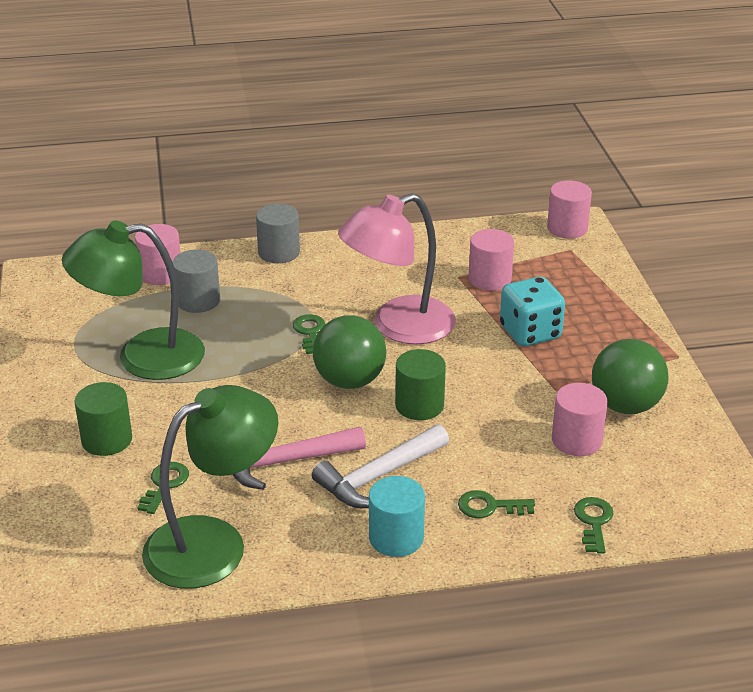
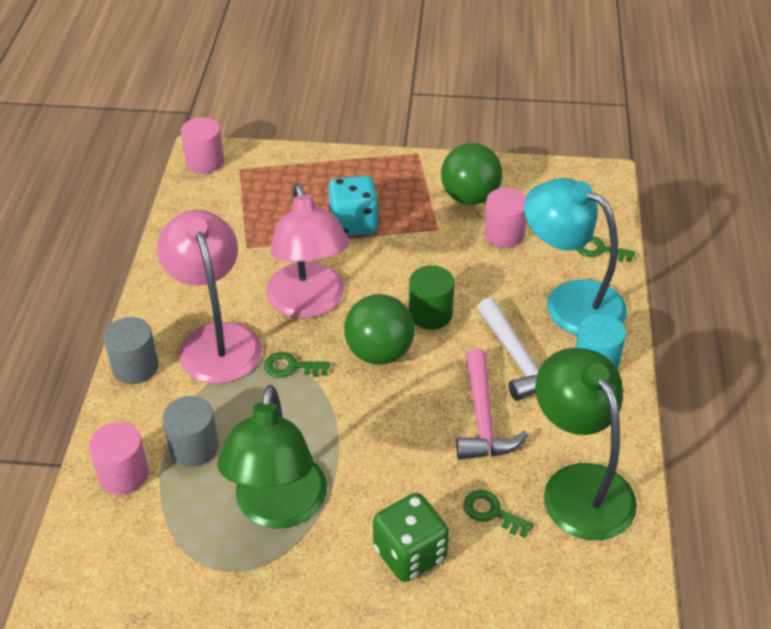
camera: 75 degrees left, 10 degrees up
(107, 440) = (410, 554): green cylinder -> green dice
(327, 285) = (216, 340): none -> pink lamp
(489, 279) = (261, 228): pink cylinder -> none
(490, 506) = (570, 301): green key -> turquoise lamp

